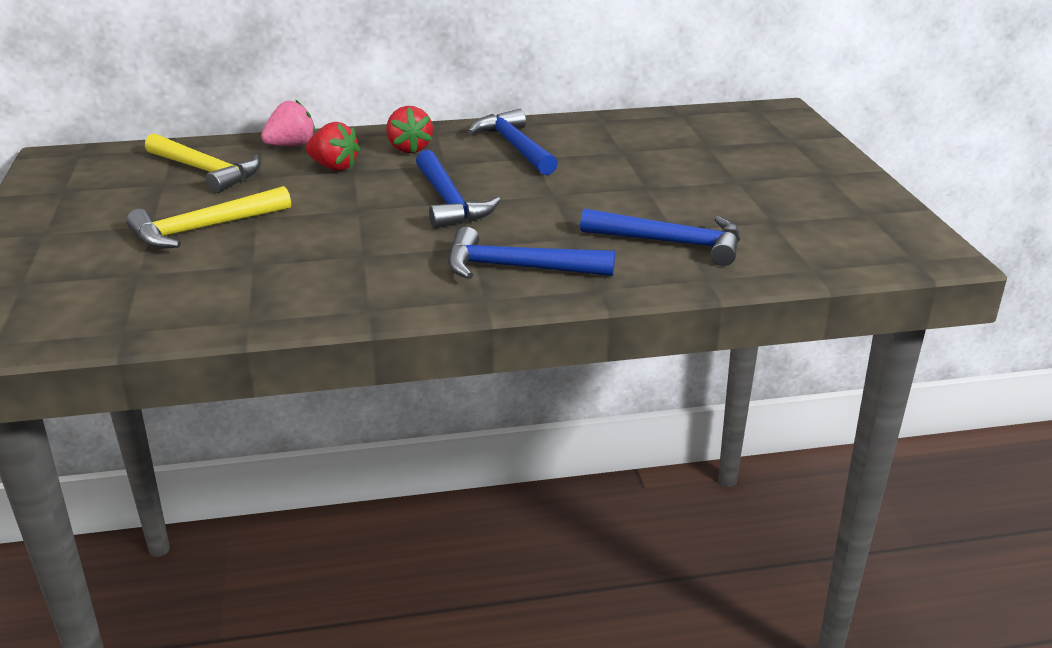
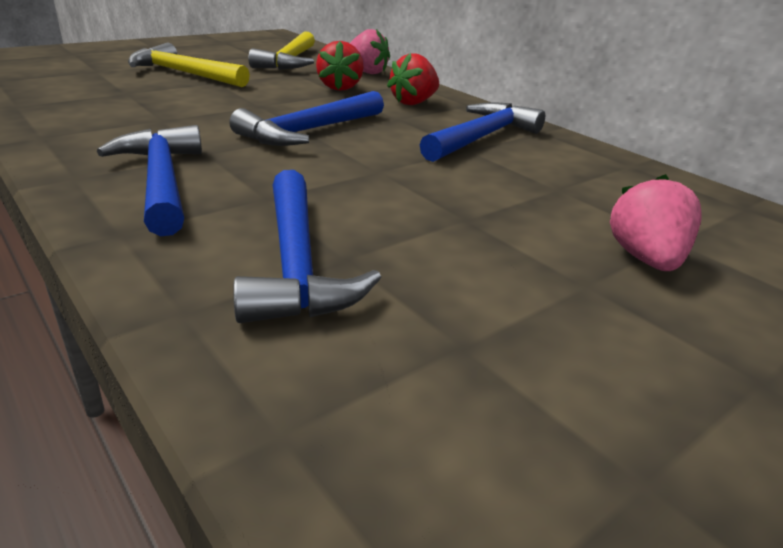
camera: 60 degrees right, 0 degrees up
(721, 159) = (646, 259): none -> pink strawberry

